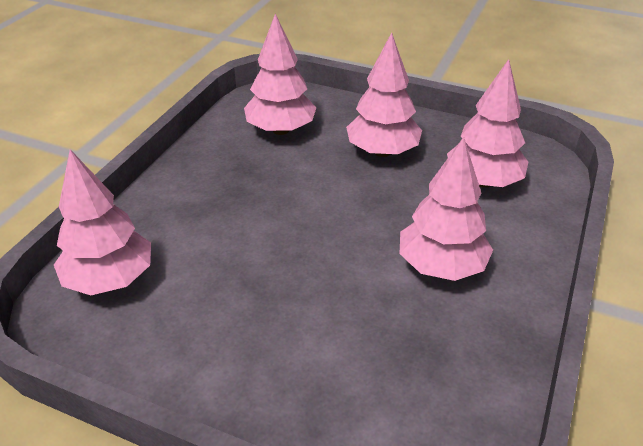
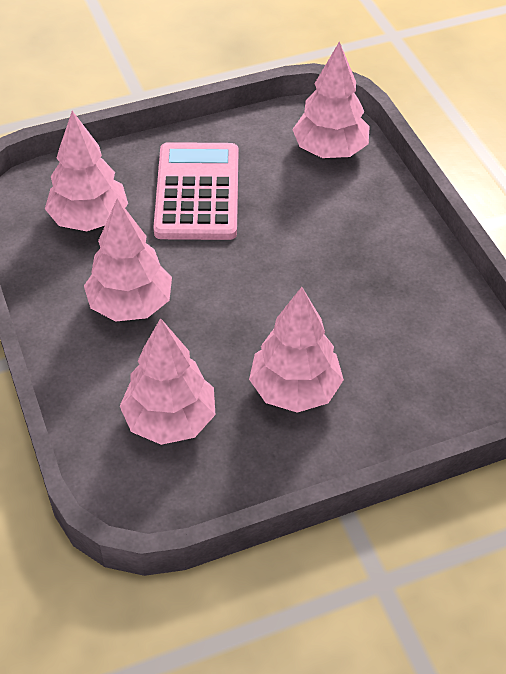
camera: 135 degrees right, 10 degrees up
(272, 325) = (197, 192): none -> pink calculator
(280, 130) = (414, 346): pink tree -> pink tree (89, 219)

